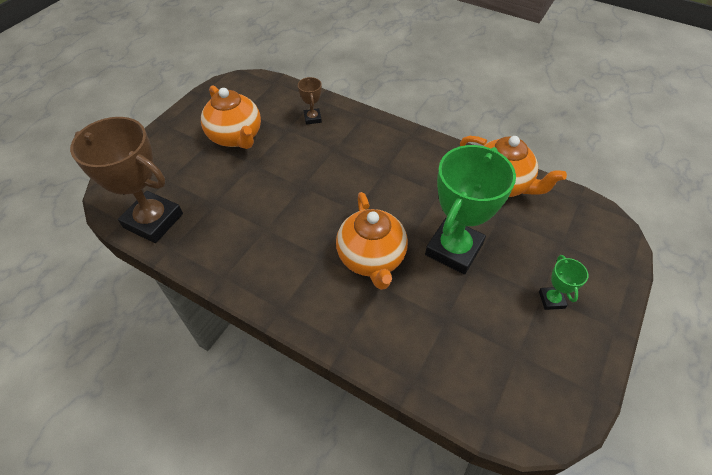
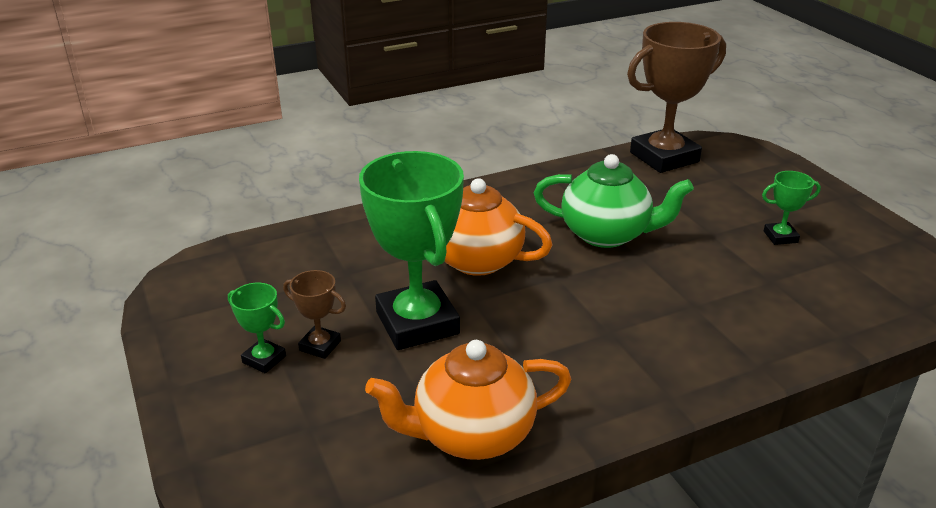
camera: 125 degrees right, 20 degrees down
(236, 137) = (780, 237): orange teapot -> green trophy
(289, 208) = (607, 234): none -> green teapot
(312, 118) = (785, 312): brown trophy -> brown trophy (320, 346)

